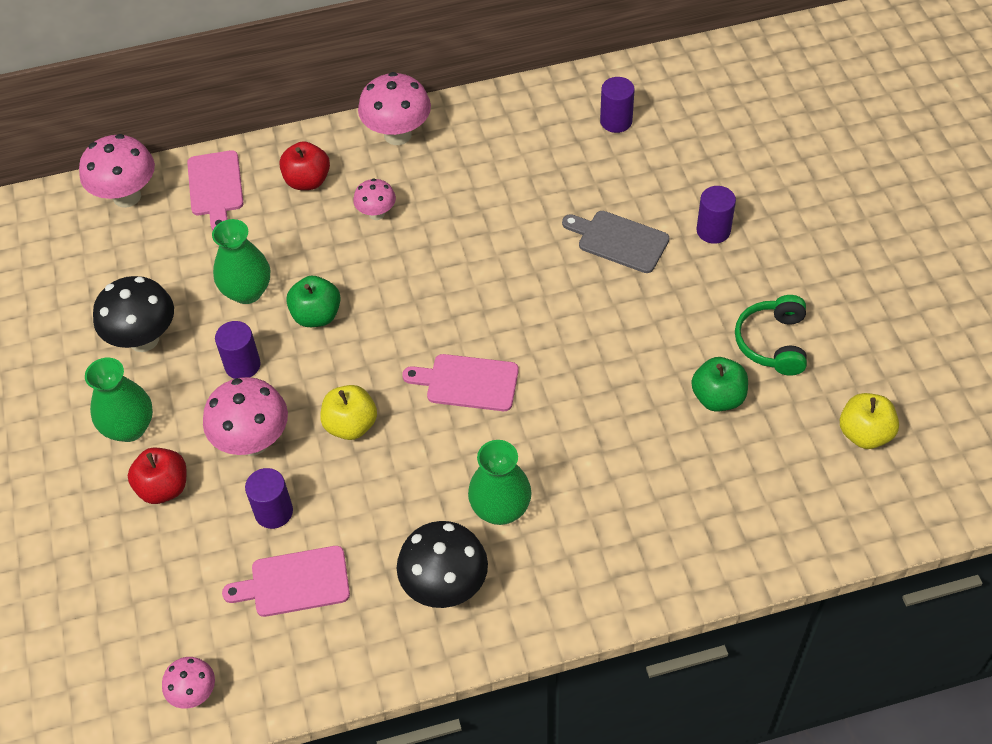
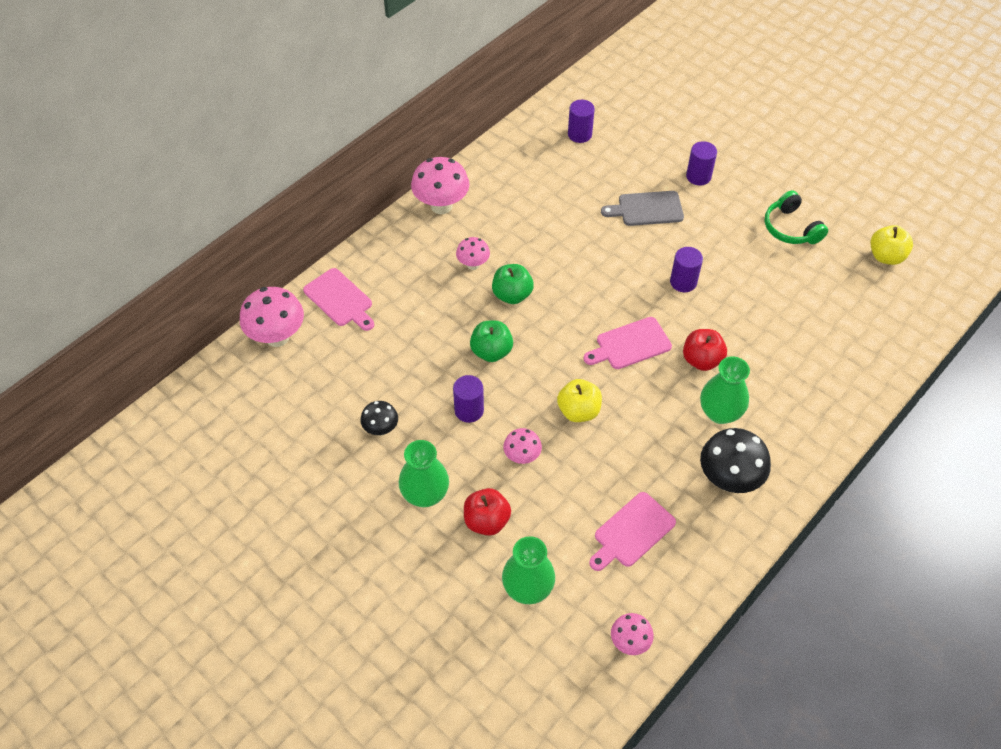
camera: 35 degrees left, 0 degrees up
(144, 339) = (381, 429): black mushroom -> black mushroom, size x0.56
(247, 291) = (427, 359): green vase -> green vase (528, 588)
(253, 442) = (522, 457): pink mushroom -> pink mushroom, size x0.56
(274, 512) = (577, 495): purple cylinder -> purple cylinder (683, 282)
(307, 181) = (404, 265): red apple -> red apple (701, 360)
(718, 397) = (788, 277): green apple -> green apple (512, 295)

